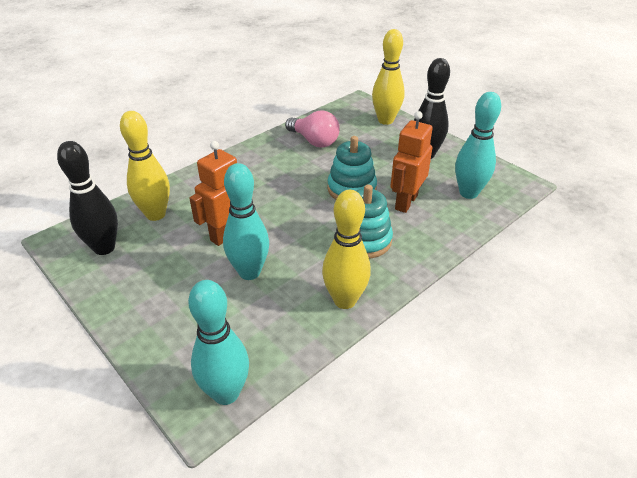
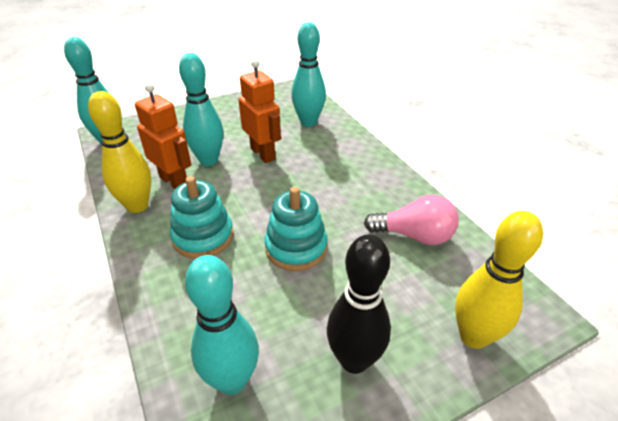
camera: 105 degrees right, 0 degrees up
(104, 248) = (278, 102): black bowling pin -> none
(155, 214) = (308, 122): yellow bowling pin -> turquoise bowling pin
(314, 141) = (414, 235): pink light bulb -> pink light bulb turned 135 degrees counterclockwise
(406, 202) = (247, 293): orange robot -> orange robot (174, 181)

